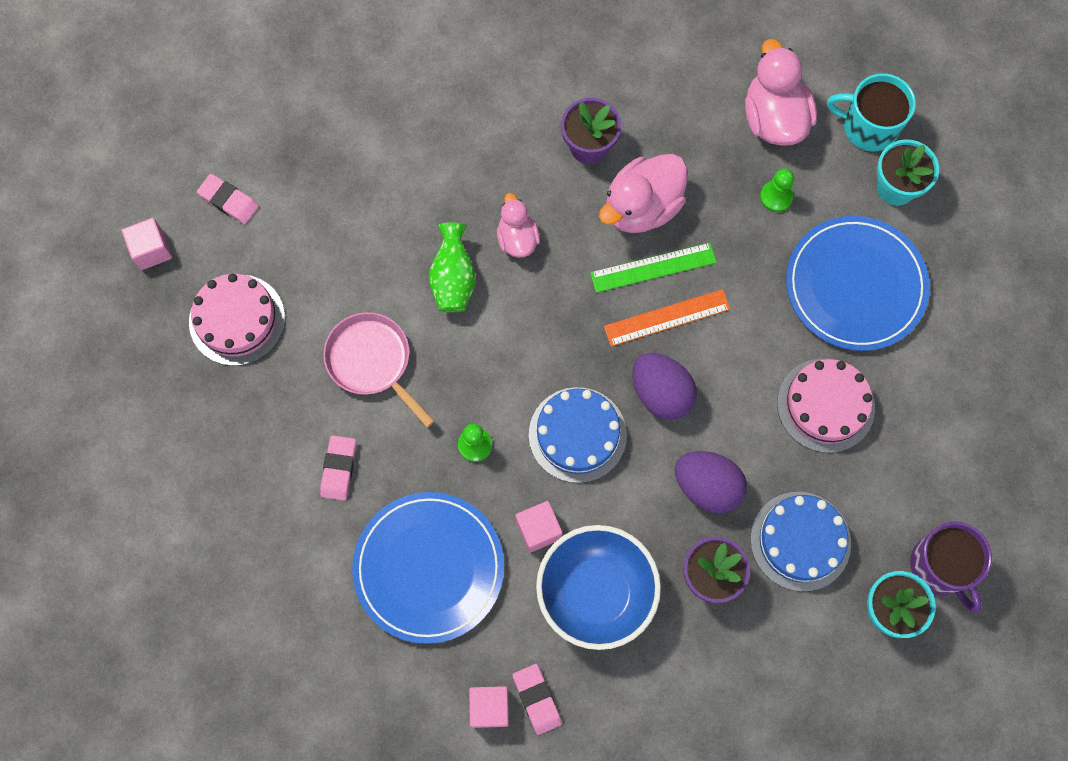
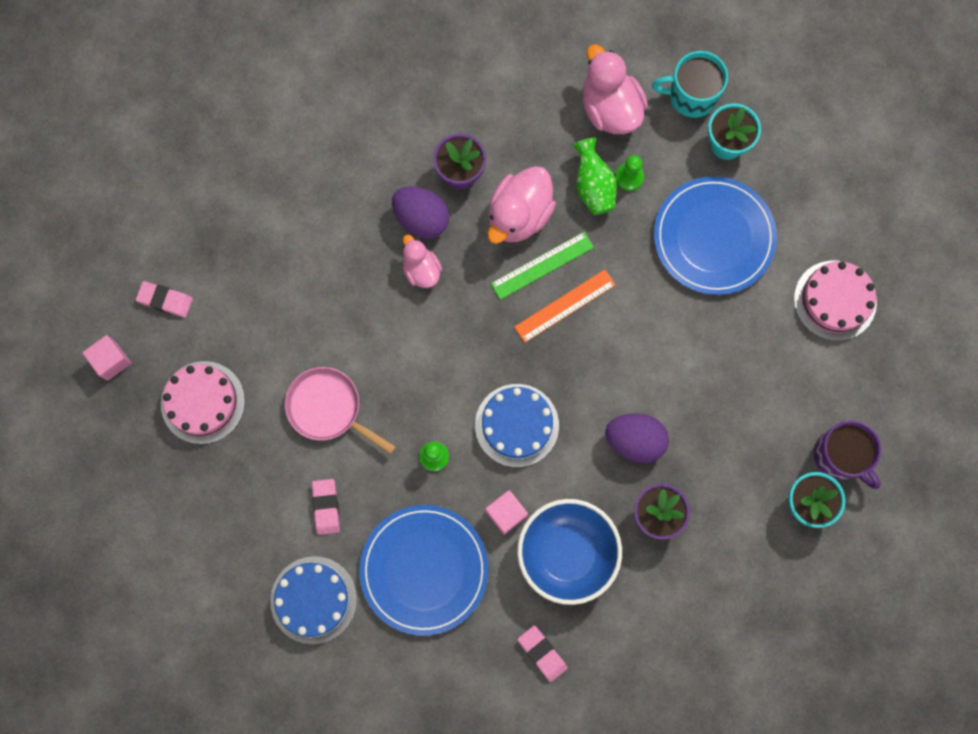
camera: 15 degrees left, 5 degrees up
(453, 279) = (377, 319): green vase -> green vase (593, 186)
(489, 708) = (505, 671): pink cube -> none
(661, 393) = (576, 372): purple egg -> purple egg (421, 219)
(800, 541) = (721, 465): blue cake -> blue cake (313, 599)
(825, 405) = (714, 346): pink cake -> pink cake (835, 300)

